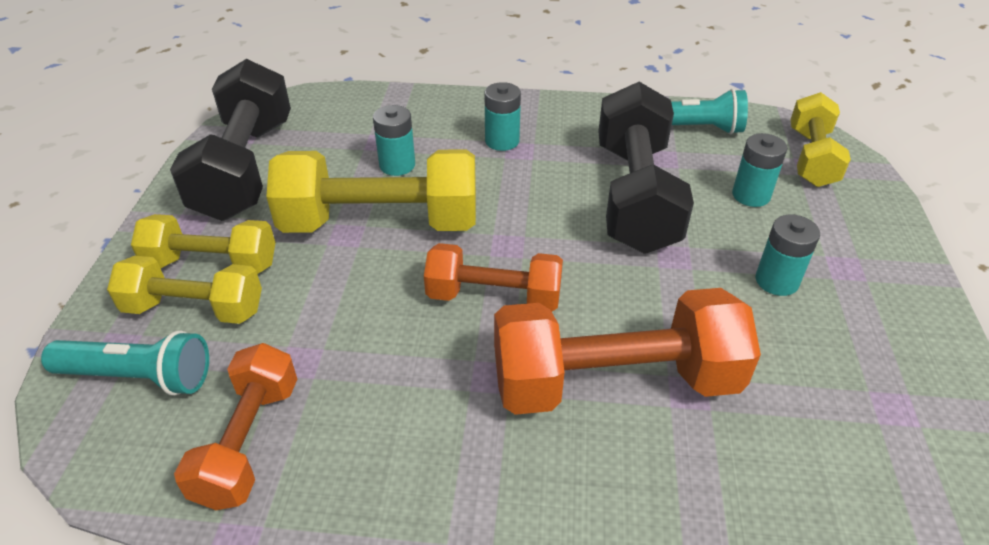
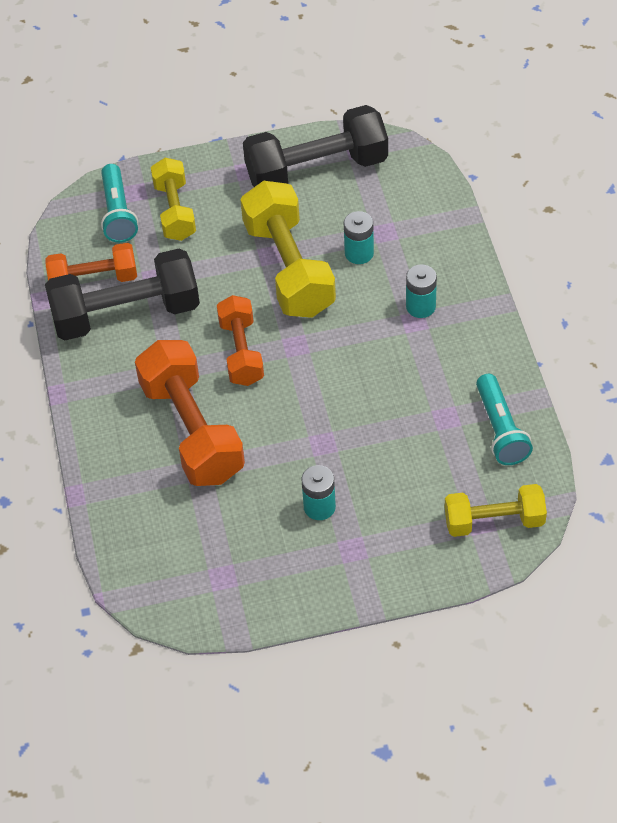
camera: 75 degrees right, 10 degrees up
(212, 264) = (215, 200): yellow dumbbell -> none
(635, 196) = (384, 408): black dumbbell -> black dumbbell (126, 314)
(751, 195) = (418, 482): turquoise battery -> none

